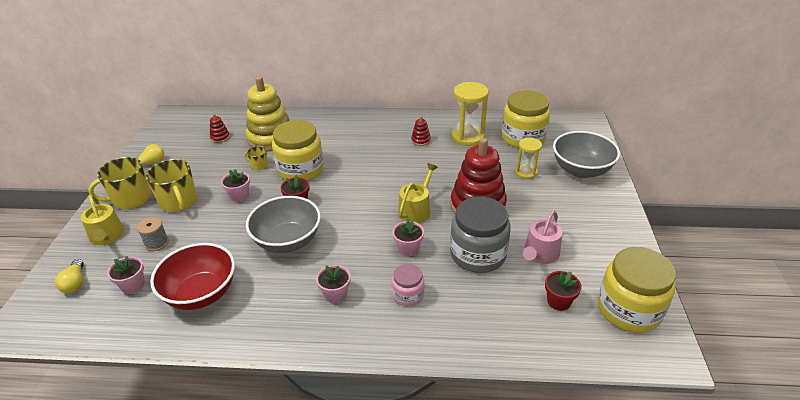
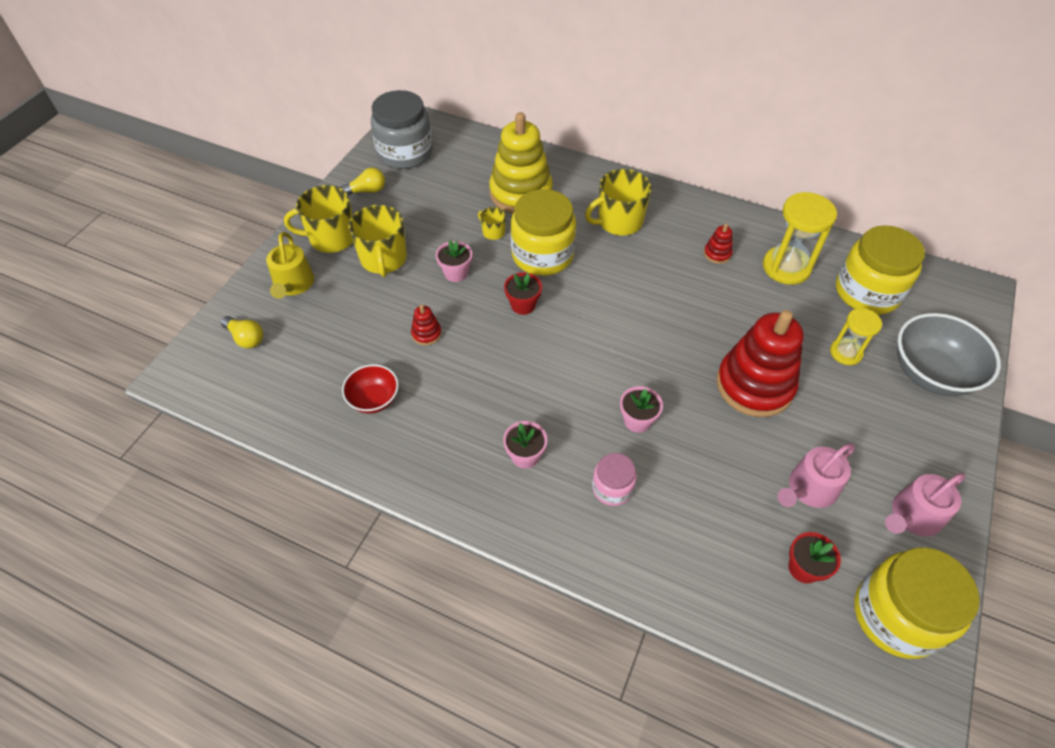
camera: 20 degrees right, 15 degrees up
(75, 283) = (246, 338): yellow light bulb -> yellow light bulb turned 60 degrees counterclockwise
(133, 285) = (304, 362): pink flower pot -> none
(157, 243) = (344, 312): grey spool -> none
(201, 293) = (374, 399): red bowl -> red bowl, size x0.57
(220, 137) = (458, 174): red stacking toy -> red stacking toy (426, 334)
(288, 241) = (493, 359): grey bowl -> none
(347, 138) = (619, 221): none -> yellow mug
(416, 209) = (669, 364): yellow watering can -> none
(478, 254) = (724, 460): grey jar -> grey jar (405, 153)
(610, 249) = (913, 516): none -> pink watering can

